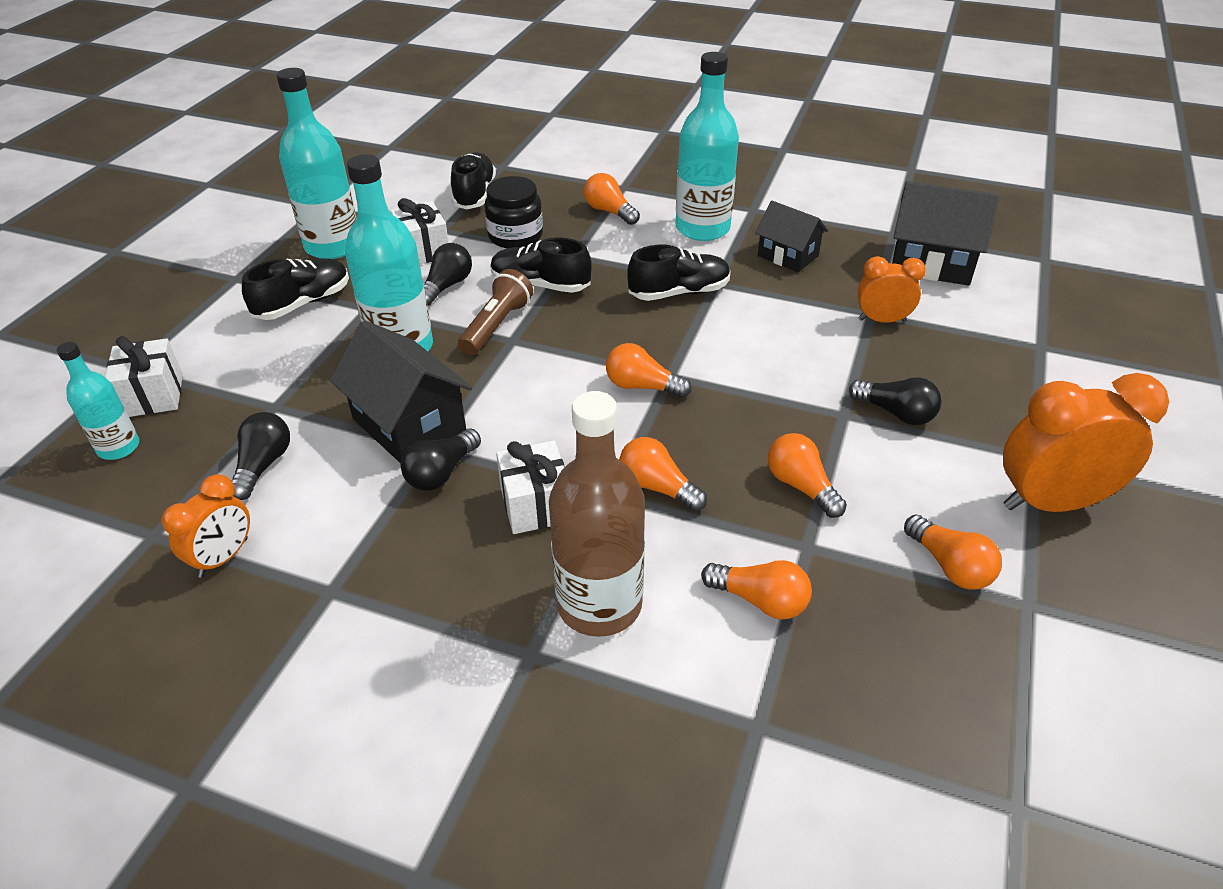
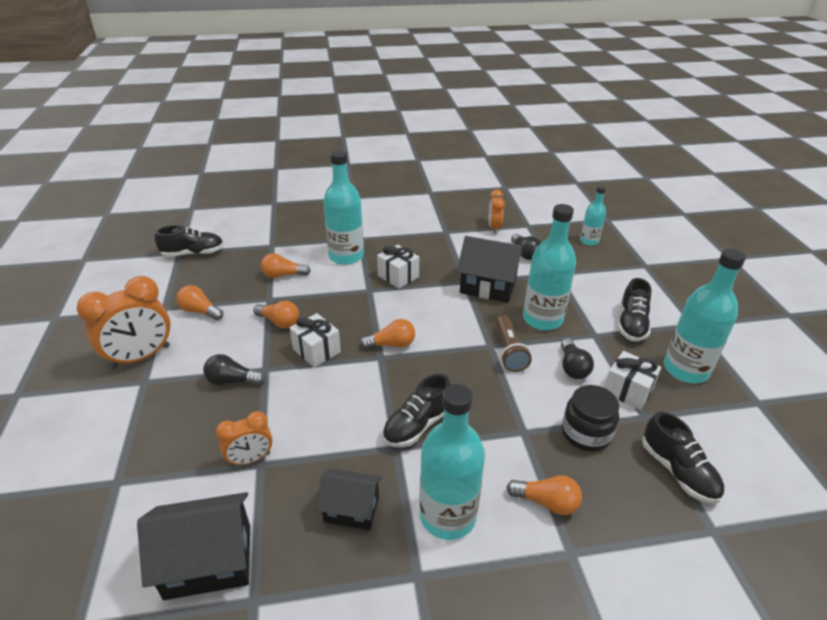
camera: 150 degrees right, 5 degrees down
(153, 395) = (613, 260): white gift -> white gift (317, 351)
(441, 473) = (450, 274): black light bulb -> none
(540, 285) = (516, 392): black shoe -> black shoe (193, 253)
(599, 604) = (346, 256): brown bottle -> turquoise bottle
(657, 487) = (349, 299): orange light bulb -> none

